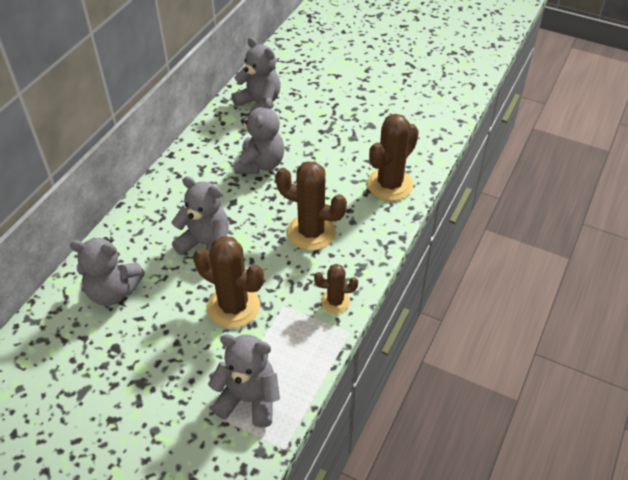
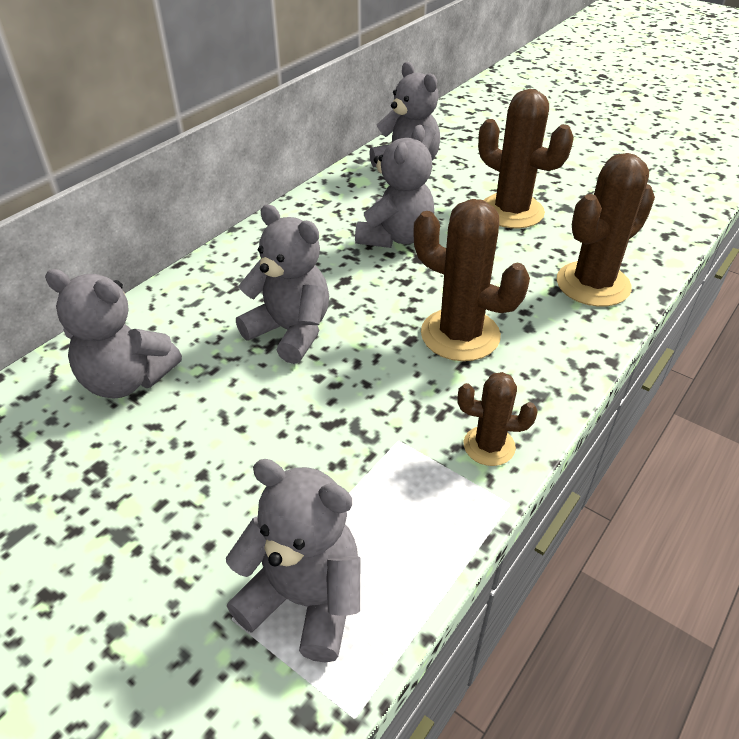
camera: 10 degrees right, 5 degrees down
(233, 306) = (313, 429): brown cactus -> brown cactus (511, 211)

